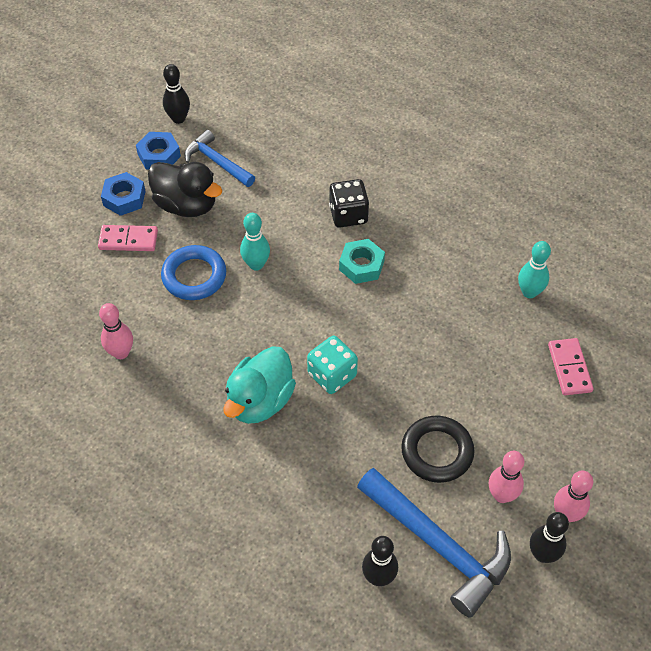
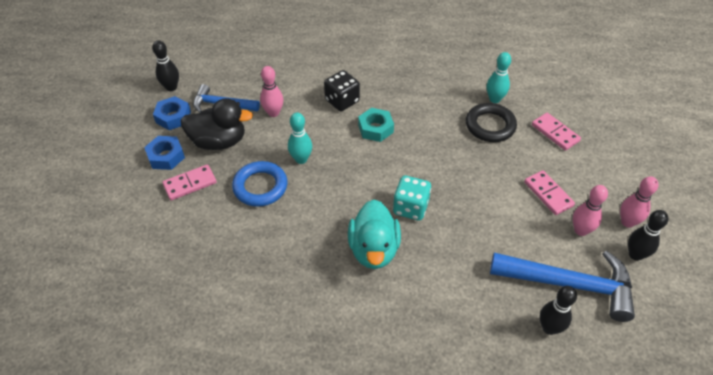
camera: 30 degrees left, 5 degrees down
(121, 353) = (241, 266): pink bowling pin -> pink bowling pin (273, 113)
(437, 452) = (519, 223): black ring -> black ring (490, 126)
(498, 436) = (548, 194): none -> pink domino

